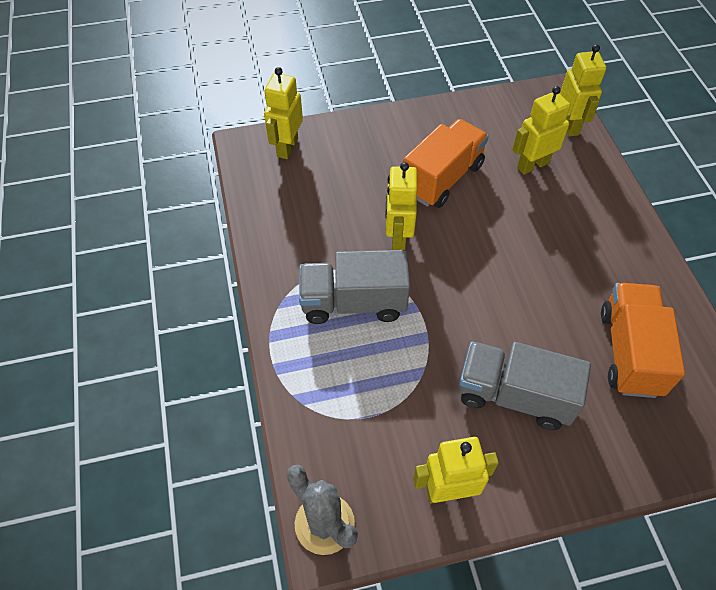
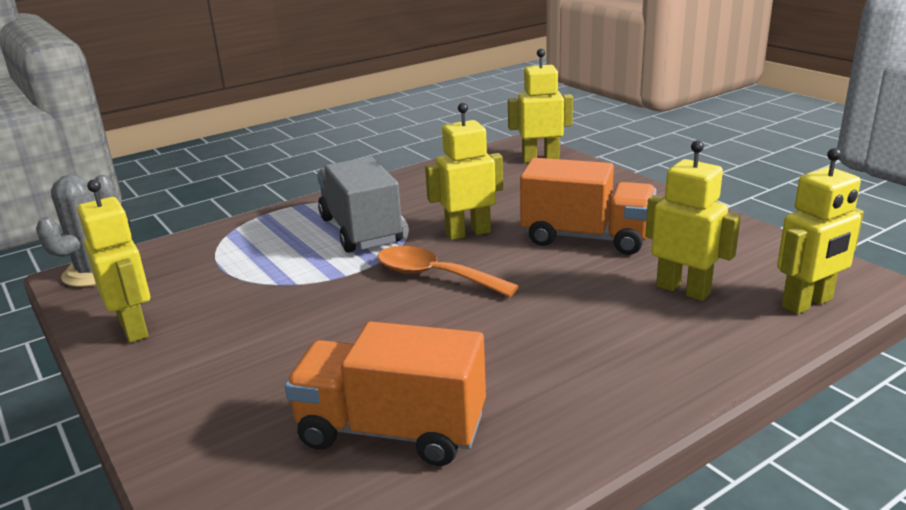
camera: 70 degrees right, 30 degrees down
(456, 278) = (434, 276): none -> orange spoon
(514, 395) = (276, 346): grey truck -> none
(629, 352) = (391, 430): orange truck -> orange truck turned 150 degrees counterclockwise

